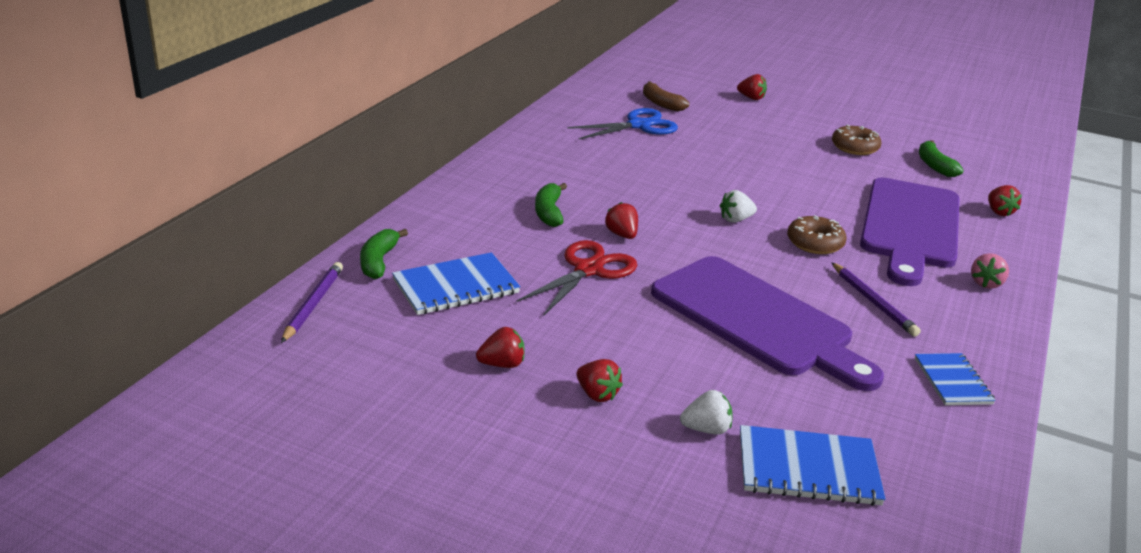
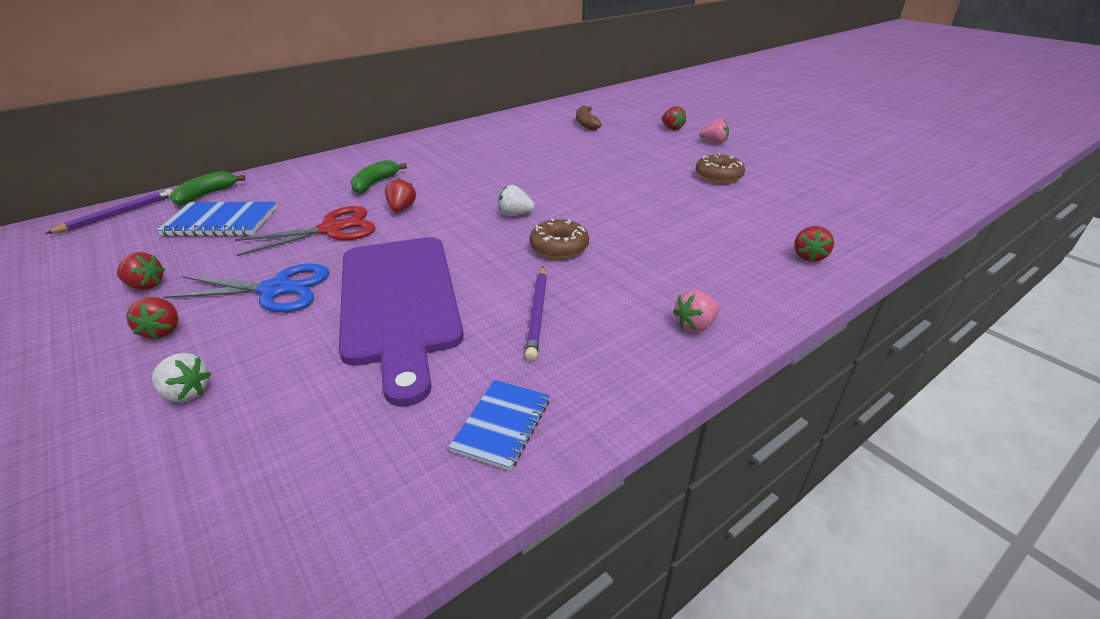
camera: 30 degrees right, 5 degrees up
(639, 125) = (543, 136): blue scissors -> blue scissors (276, 290)
(808, 110) = (713, 143): none -> pink strawberry
(808, 469) = (200, 472): blue notebook -> none
(910, 227) = (682, 252): purple cutting board -> none
(934, 166) = (786, 202): green banana -> none

